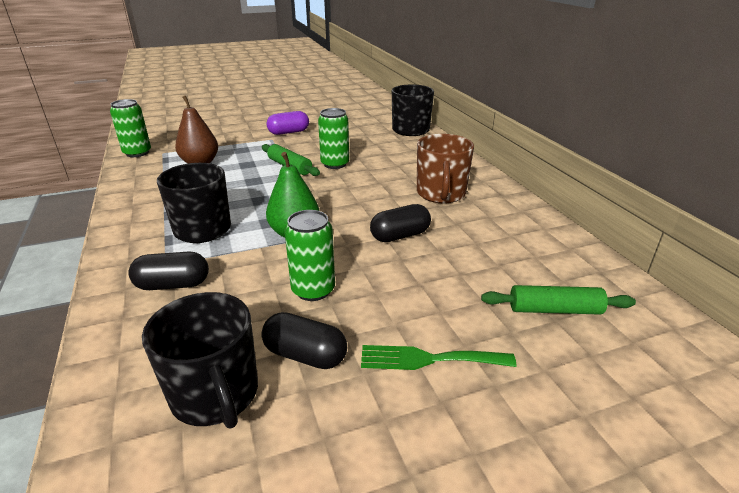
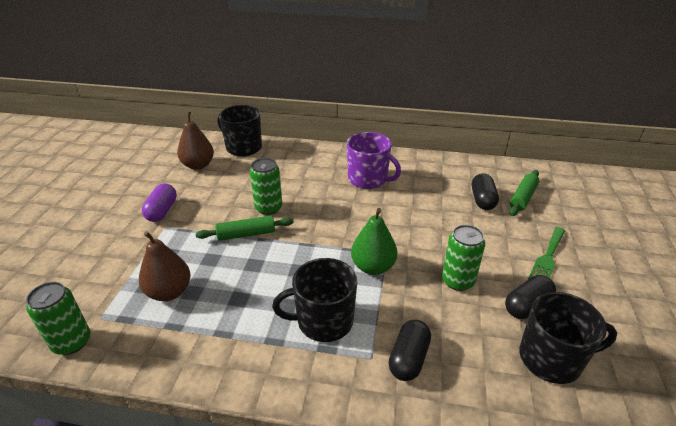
camera: 60 degrees left, 5 degrees up
(361, 124) = (198, 165): none -> brown pear
(400, 236) = (413, 218): black capsule -> black capsule (482, 200)
(441, 194) = (368, 179): brown mug -> purple mug

